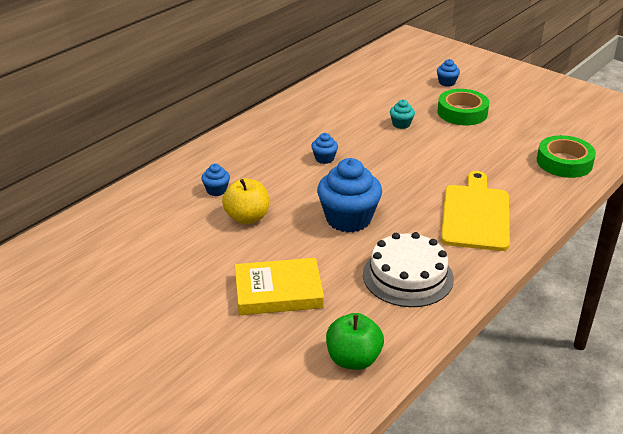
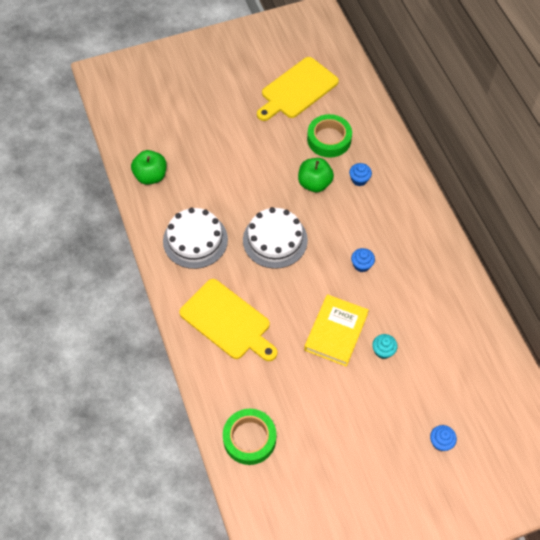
camera: 120 degrees right, 25 degrees up
(100, 281) = (297, 90): none -> yellow cutting board
(247, 218) = (314, 183): yellow apple -> green apple
(278, 291) = (229, 168): yellow book -> yellow book (336, 332)
(348, 219) = (275, 240): blue cupcake -> white cake
(462, 112) = (375, 415): green tape -> green tape (329, 139)

